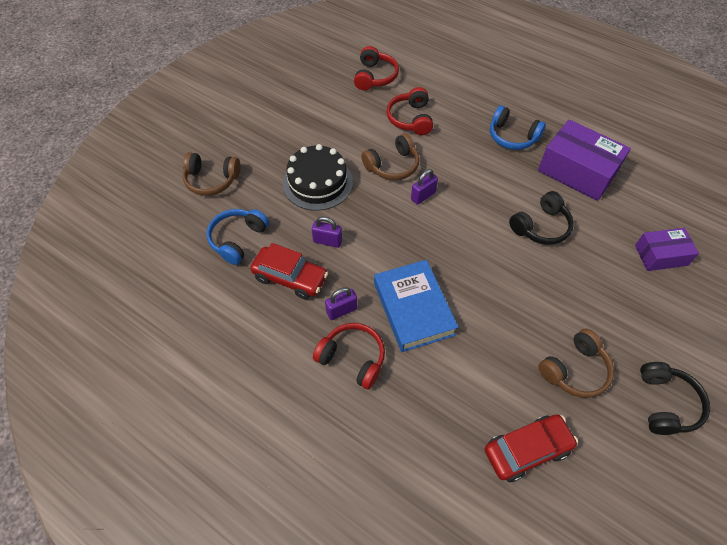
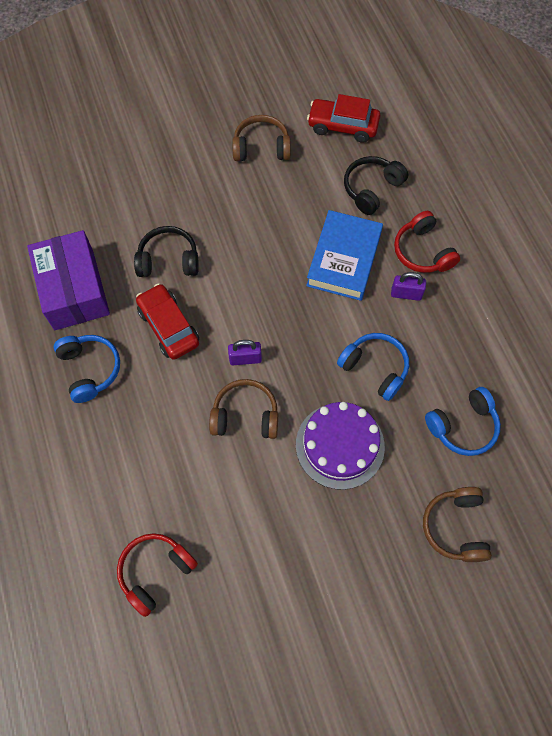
camera: 145 degrees left, 10 degrees up
(211, 180) = (455, 527): brown headphones -> brown headphones turned 135 degrees counterclockwise
(290, 278) = (433, 352): red car -> red car (169, 327)
(317, 182) = (340, 445): black cake -> purple cake
(327, 241) = (375, 368): purple padlock -> blue headphones
(410, 119) = (172, 468): red headphones -> none
(660, 255) = (101, 177): purple box -> none
(666, 403) = (222, 96): black headphones -> black headphones (371, 189)

